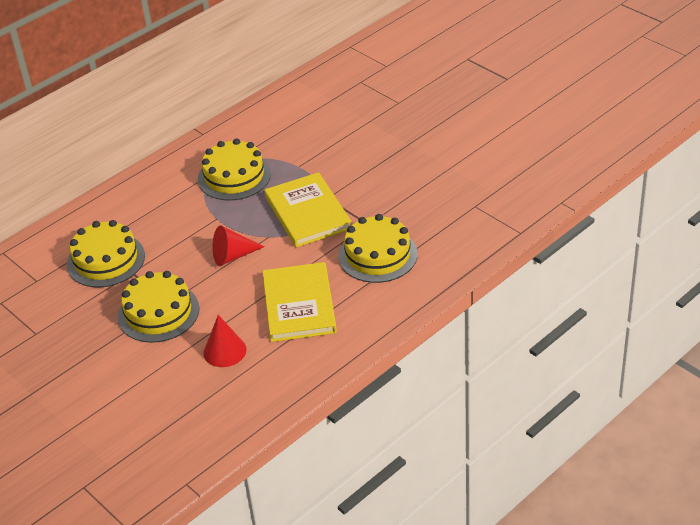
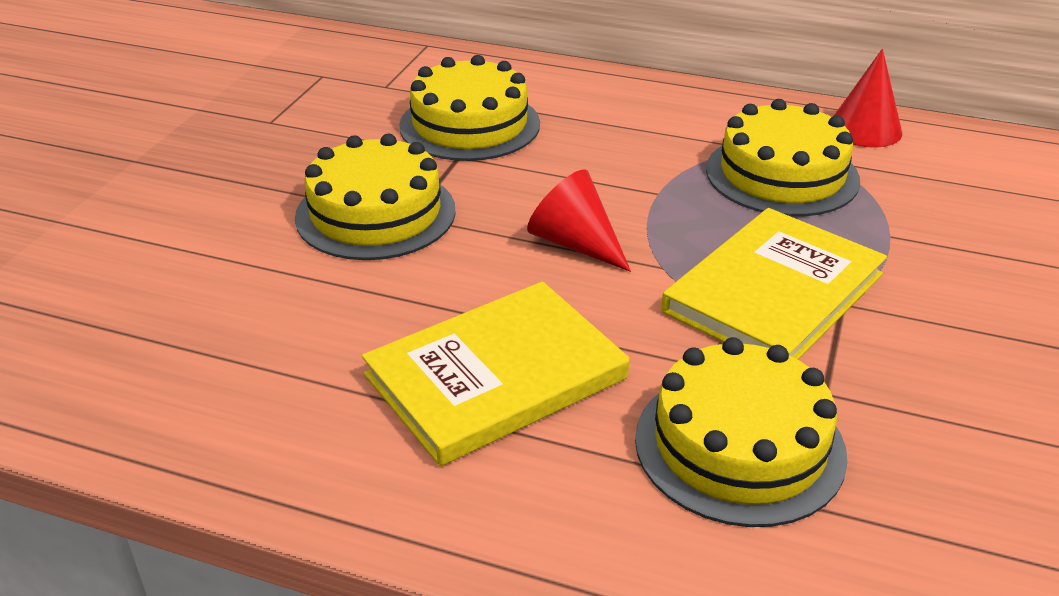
camera: 60 degrees right, 5 degrees down
(224, 351) = (311, 322): red cone -> red cone (865, 129)

